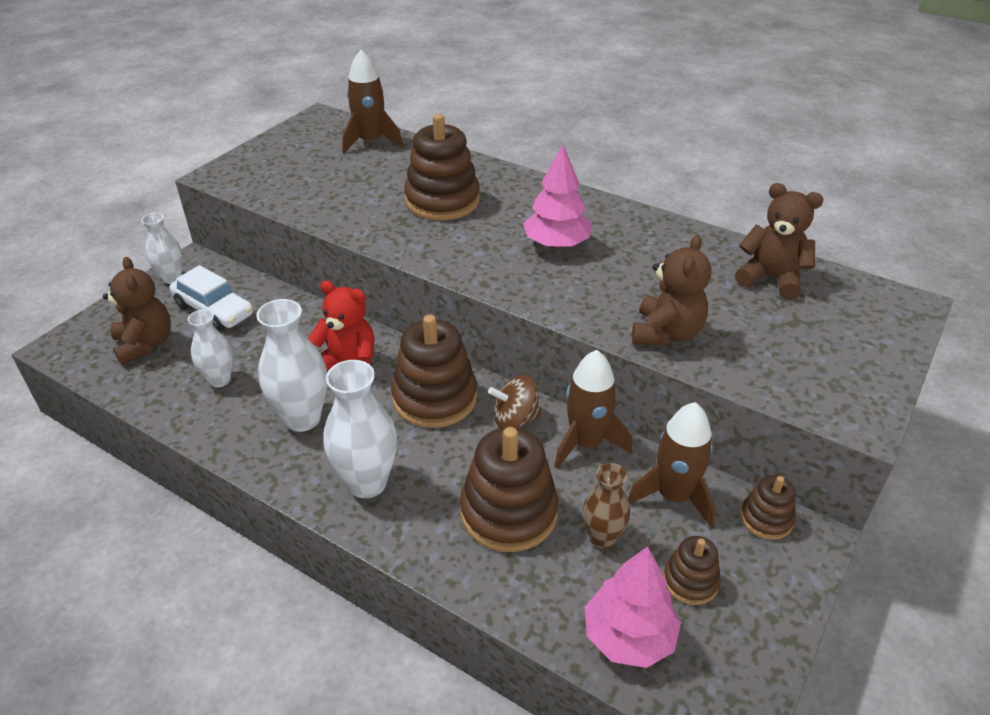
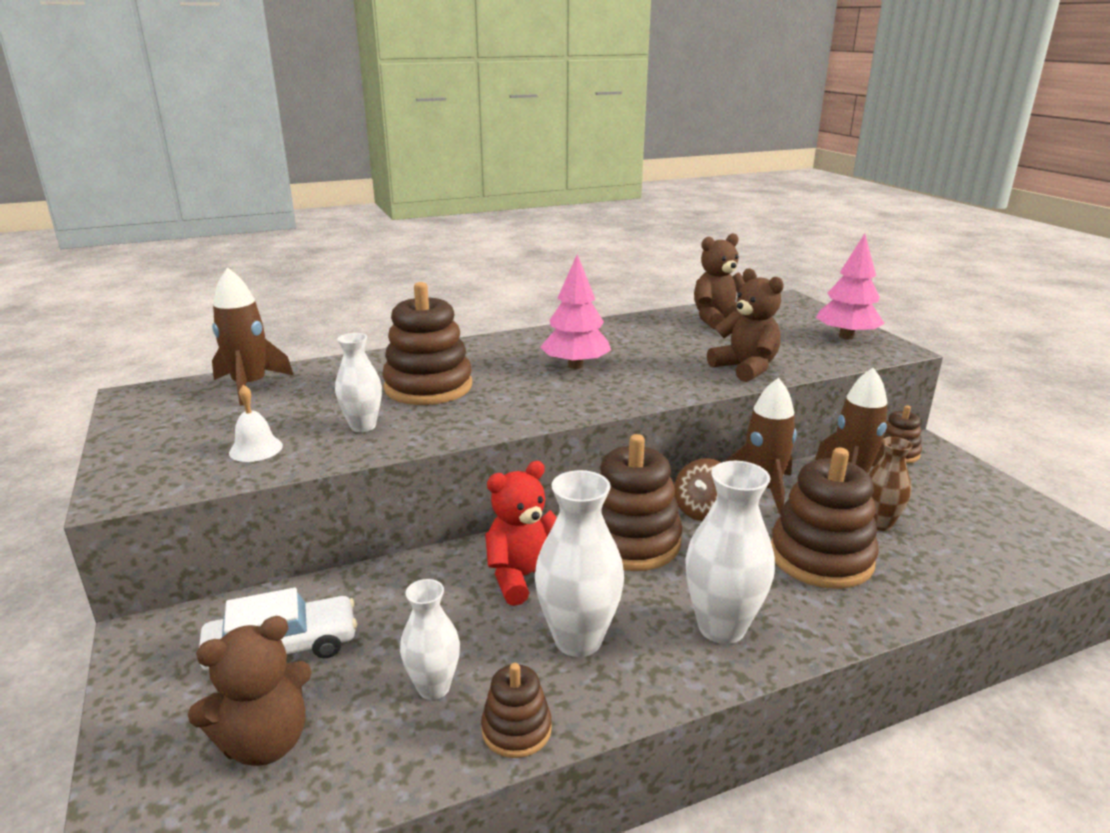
camera: 55 degrees left, 15 degrees down
(145, 344) = (265, 742): brown teddy bear -> brown teddy bear turned 135 degrees clockwise
(172, 278) = (150, 667): white vase -> white vase (363, 426)
(295, 186) = (256, 449): none -> white bell
(628, 636) = (993, 553): pink tree -> pink tree (846, 336)
(690, 581) = (945, 505): brown stacking toy -> brown stacking toy (516, 729)

